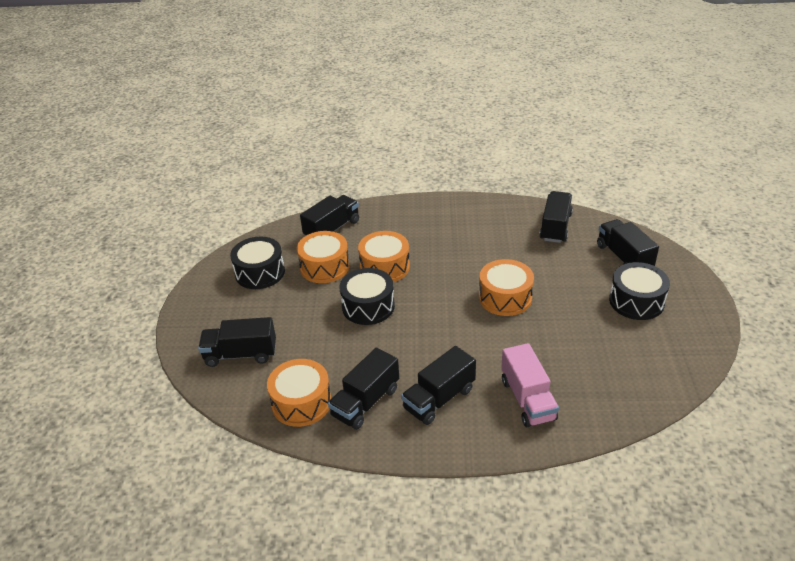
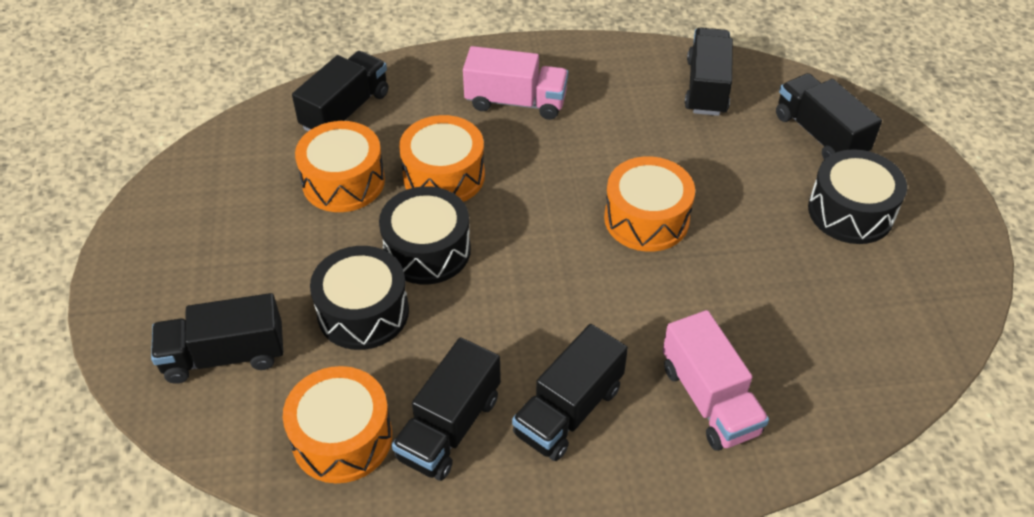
camera: 10 degrees left, 10 degrees up
(260, 273) = (235, 199): black drum -> black drum (363, 312)
(435, 229) = (516, 102): none -> pink truck

